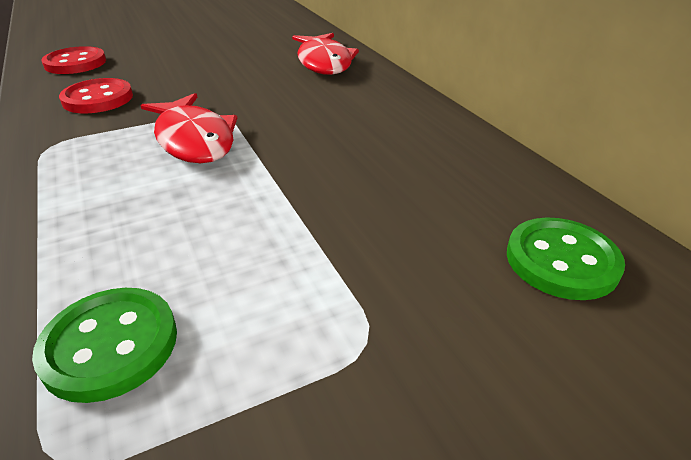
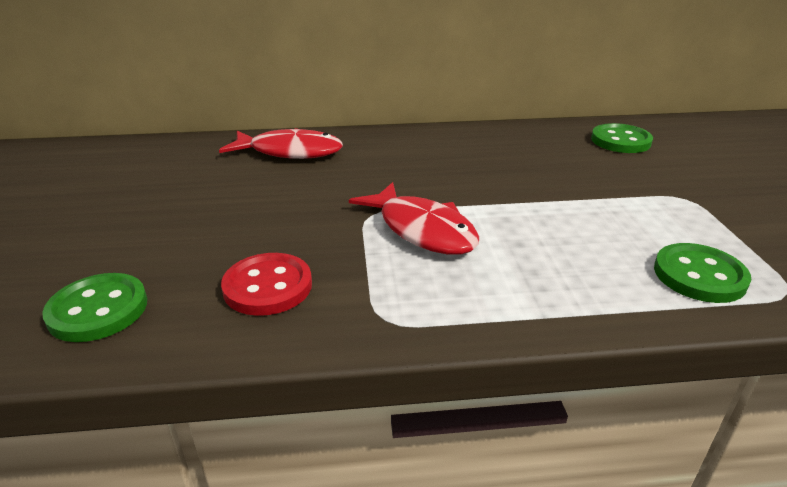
camera: 70 degrees left, 5 degrees down
(75, 63) = (98, 310): red button -> green button
(194, 139) = (422, 230): red fish -> red fish turned 60 degrees clockwise

